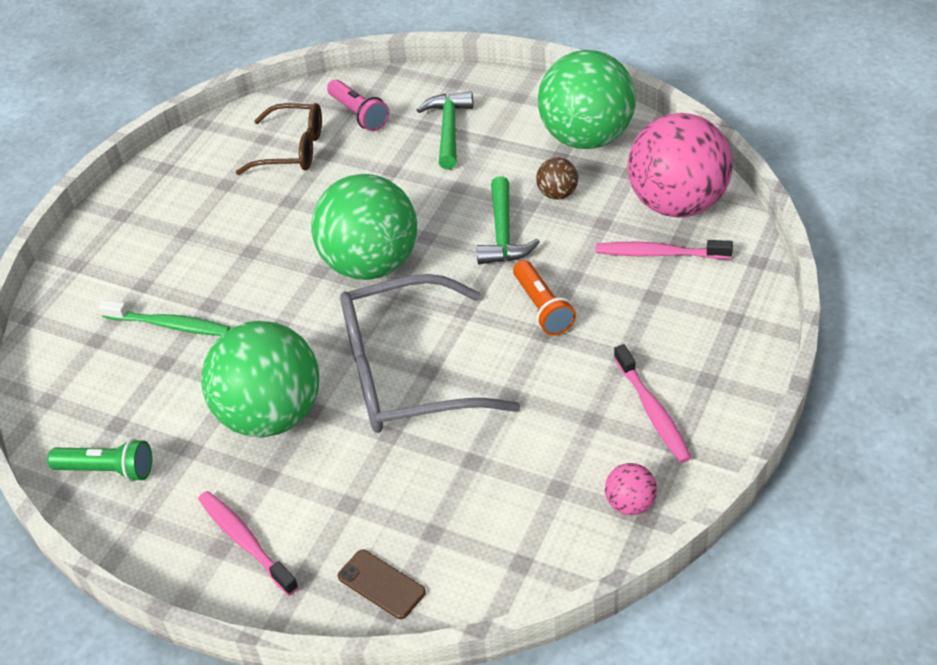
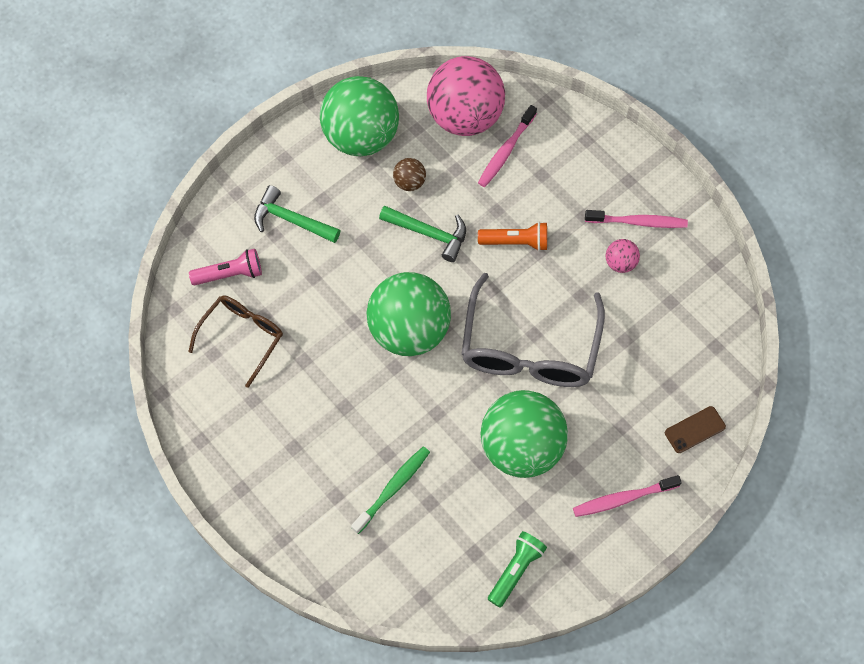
camera: 70 degrees left, 20 degrees up
(630, 504) = (702, 268): pink ball -> pink ball (620, 263)

